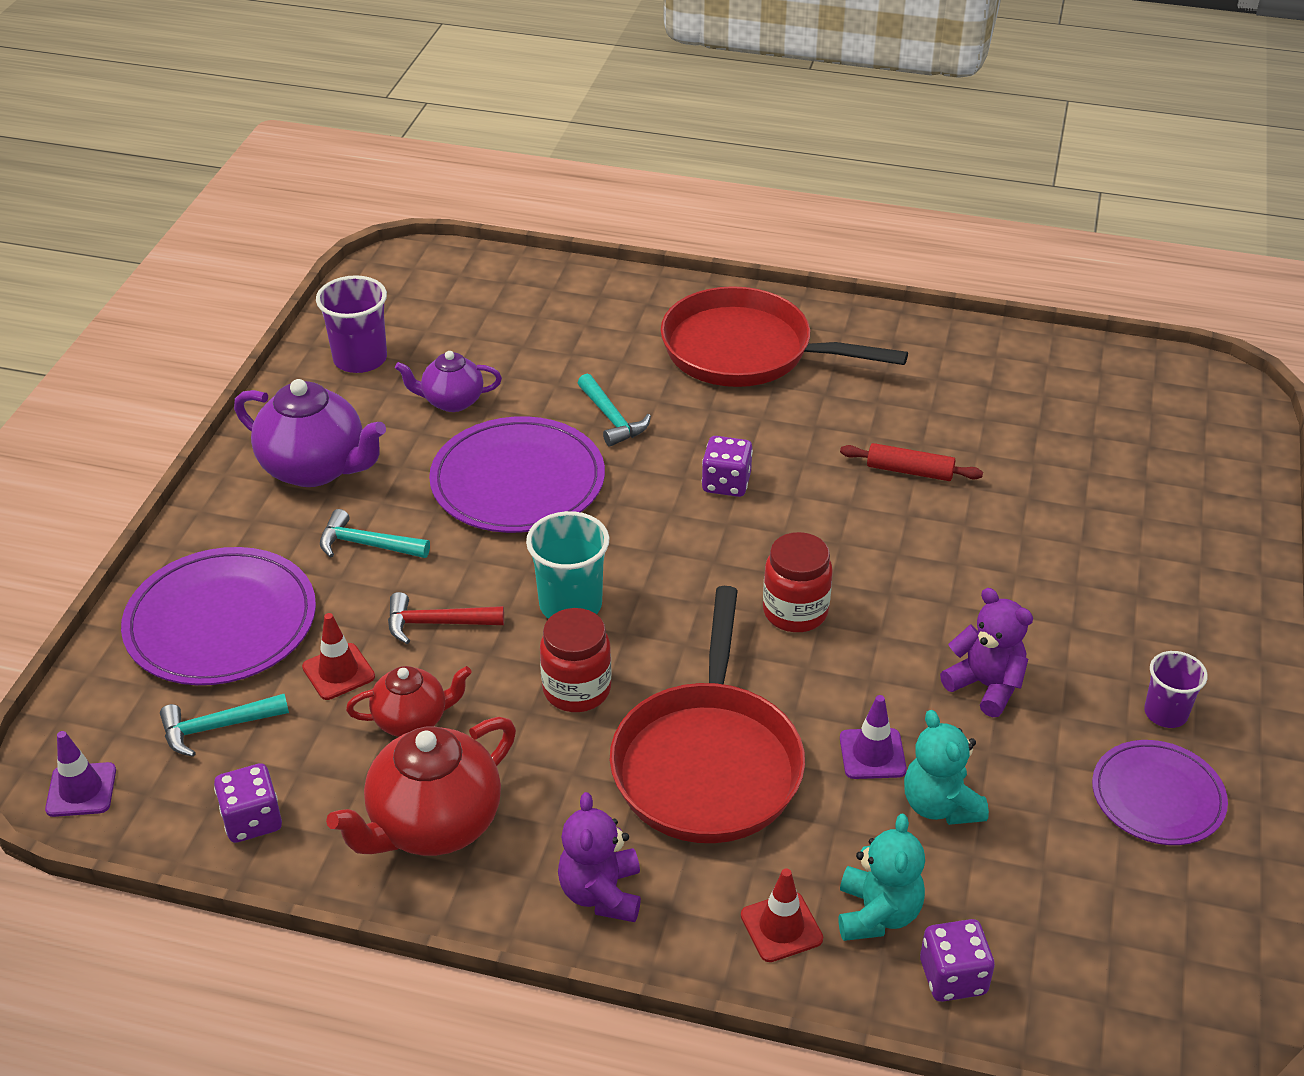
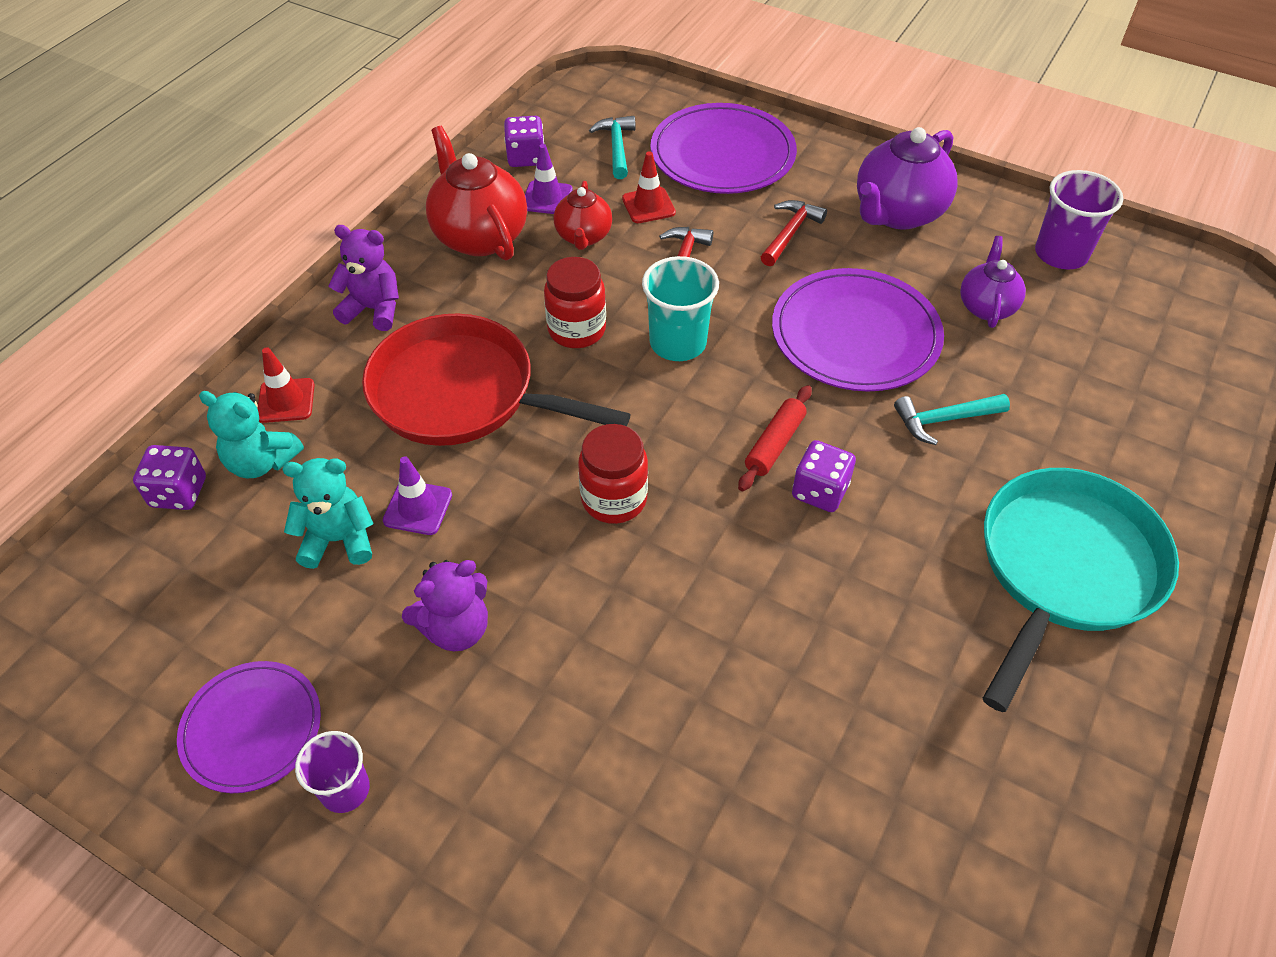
camera: 105 degrees right, 10 degrees up
(81, 790) = (586, 92): purple traffic cone -> purple traffic cone (547, 198)
(366, 544) = (790, 233): turquoise hammer -> red hammer
(746, 351) = (1065, 569): red pan -> turquoise pan
(909, 471) = (806, 672): red rolling pin -> red rolling pin (774, 444)

